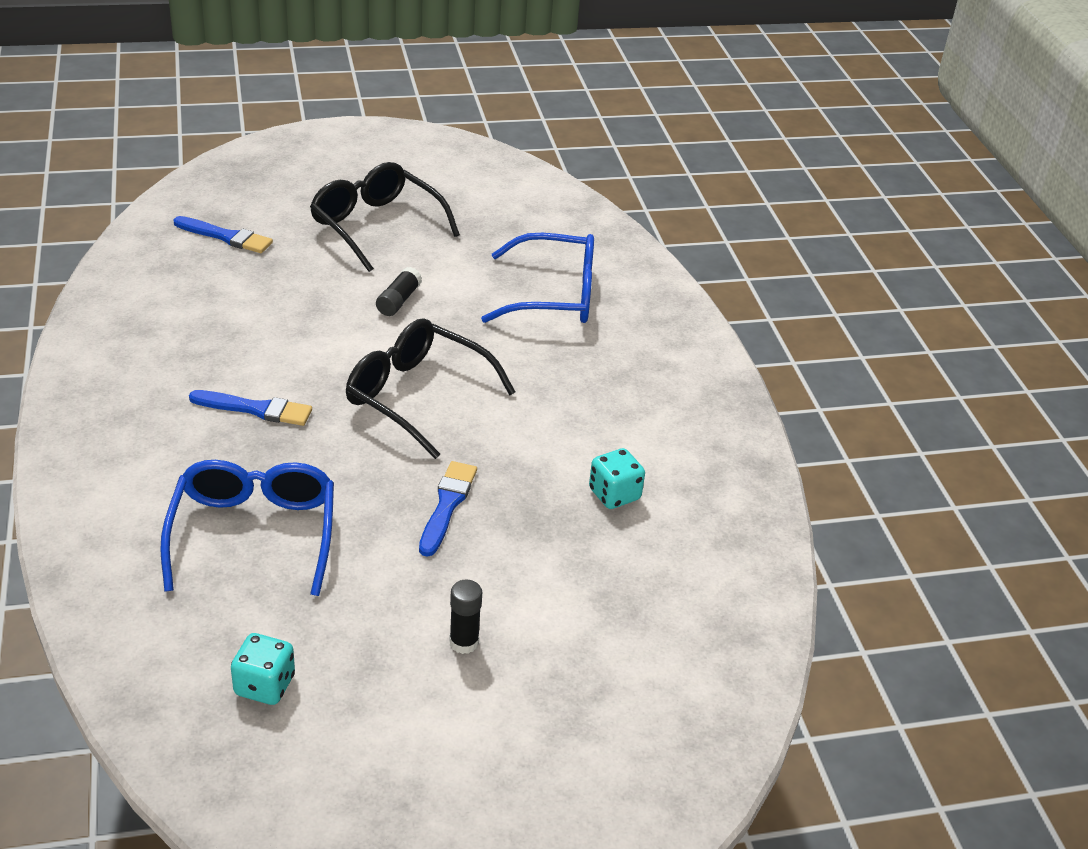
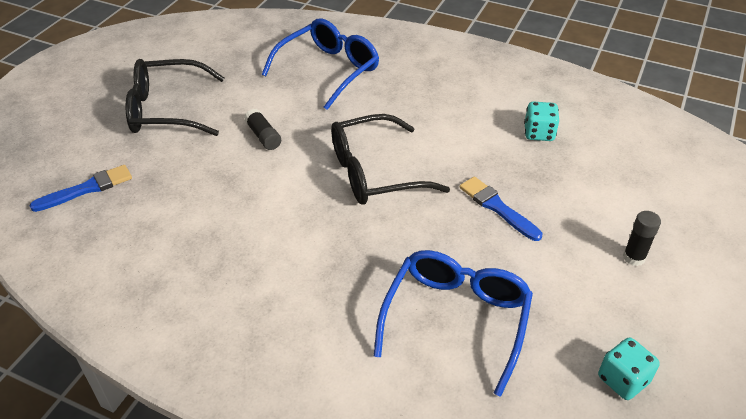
camera: 50 degrees left, 5 degrees up
(254, 533) = (456, 319): blue glasses -> blue glasses turned 75 degrees clockwise
(256, 409) = (316, 259): blue brush -> none

